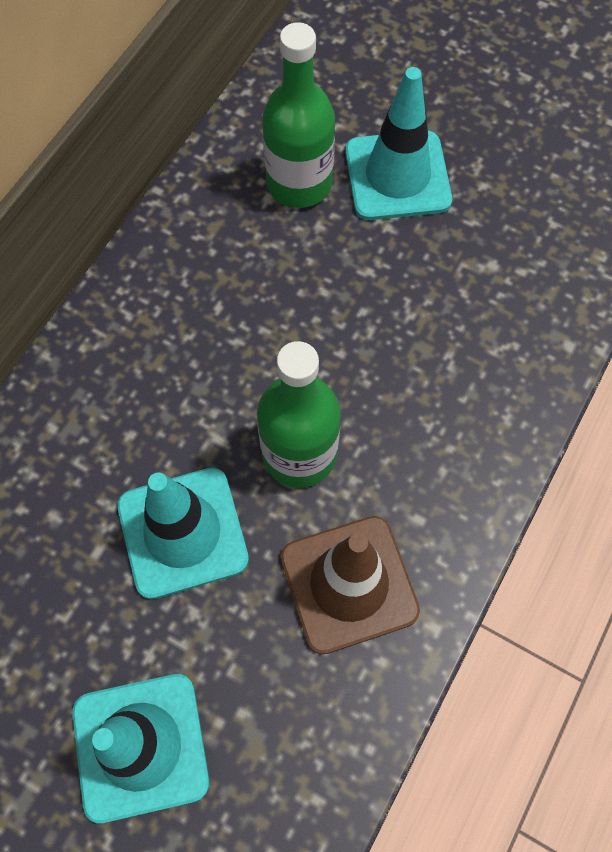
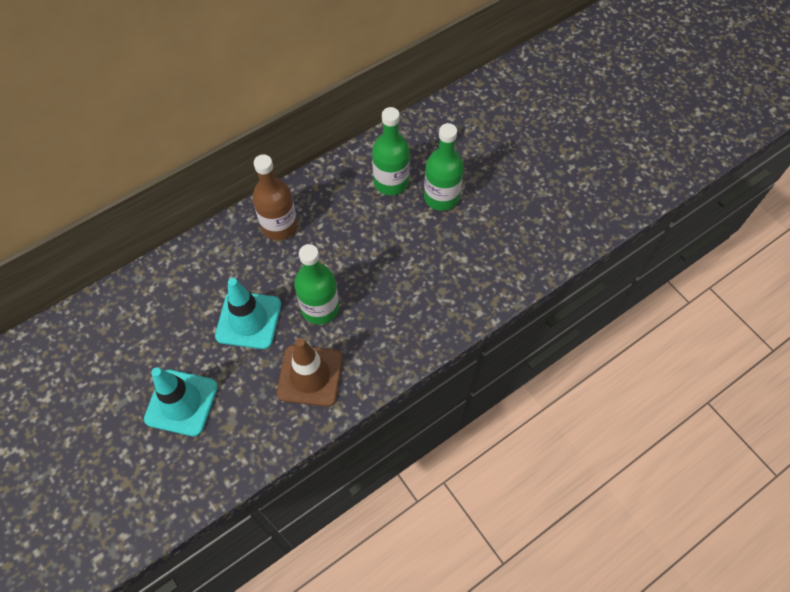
camera: 25 degrees right, 5 degrees down
(146, 337) = (279, 226): none -> brown bottle
(397, 176) = (441, 197): turquoise traffic cone -> green bottle

